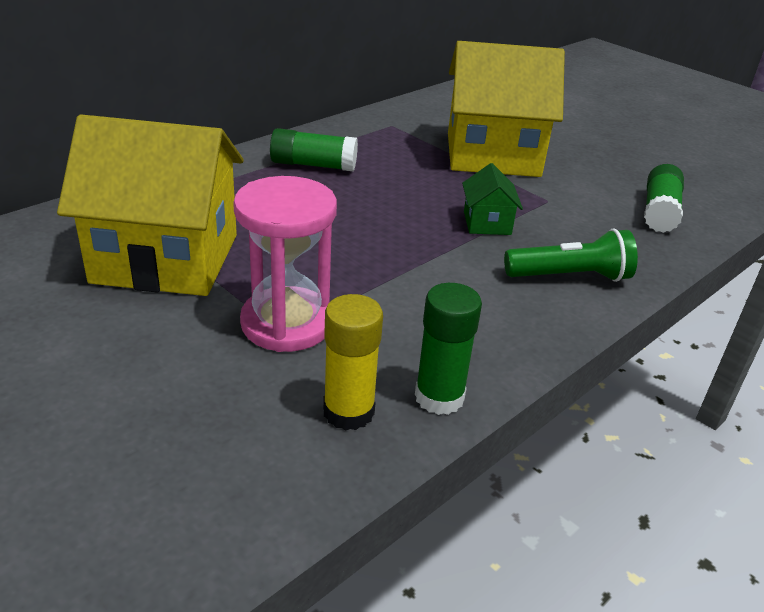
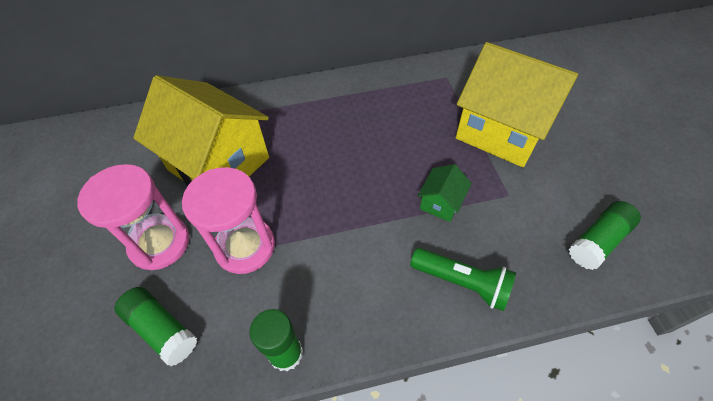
camera: 35 degrees right, 20 degrees up
(152, 357) = (160, 243): none -> pink hourglass
(313, 165) = (361, 104): green glue stick -> green glue stick (162, 329)
(348, 412) = (227, 338): yellow glue stick -> none

